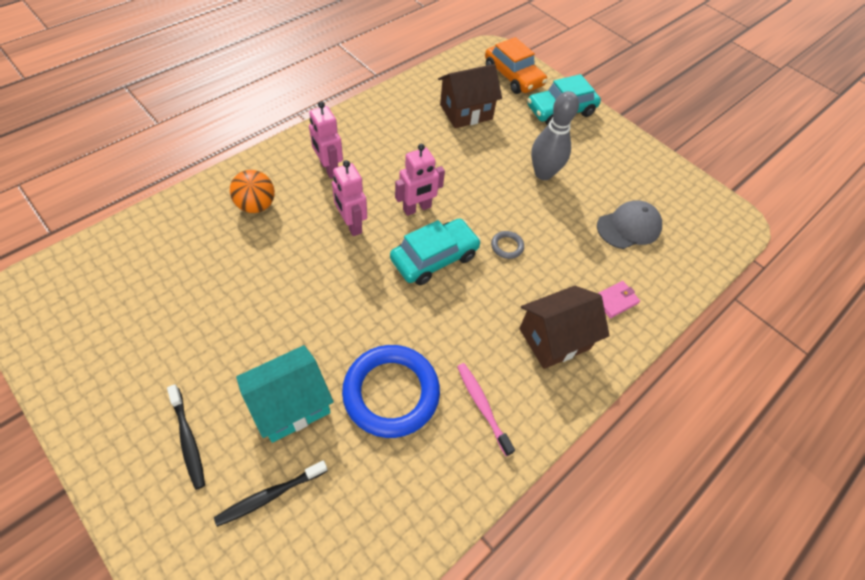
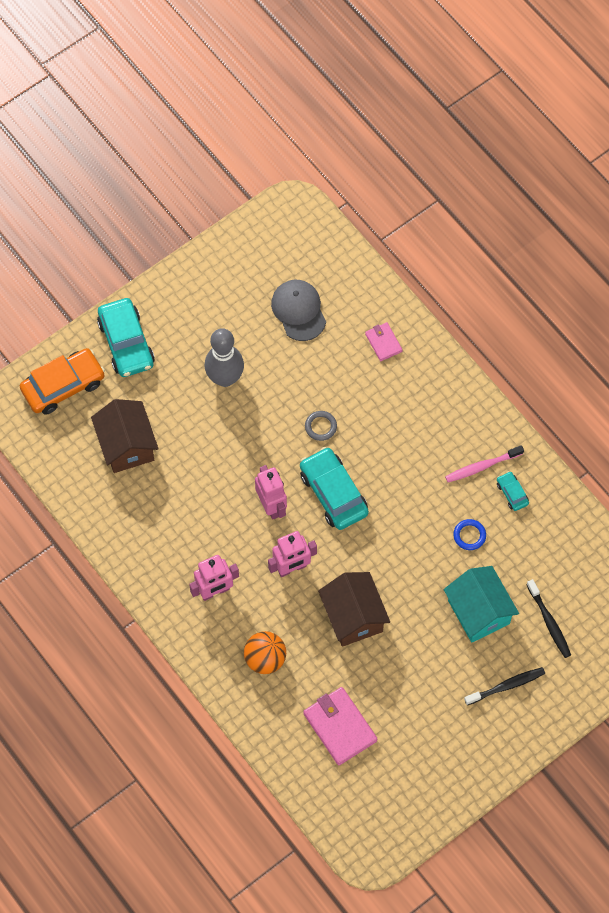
camera: 80 degrees left, 10 degrees up
(172, 266) = (340, 727): none -> pink wallet
(391, 393) = (469, 535): blue ring -> blue ring, size x0.41
(450, 443) = (512, 493): none -> turquoise car
(554, 339) = (421, 401): brown house -> brown house (353, 617)

